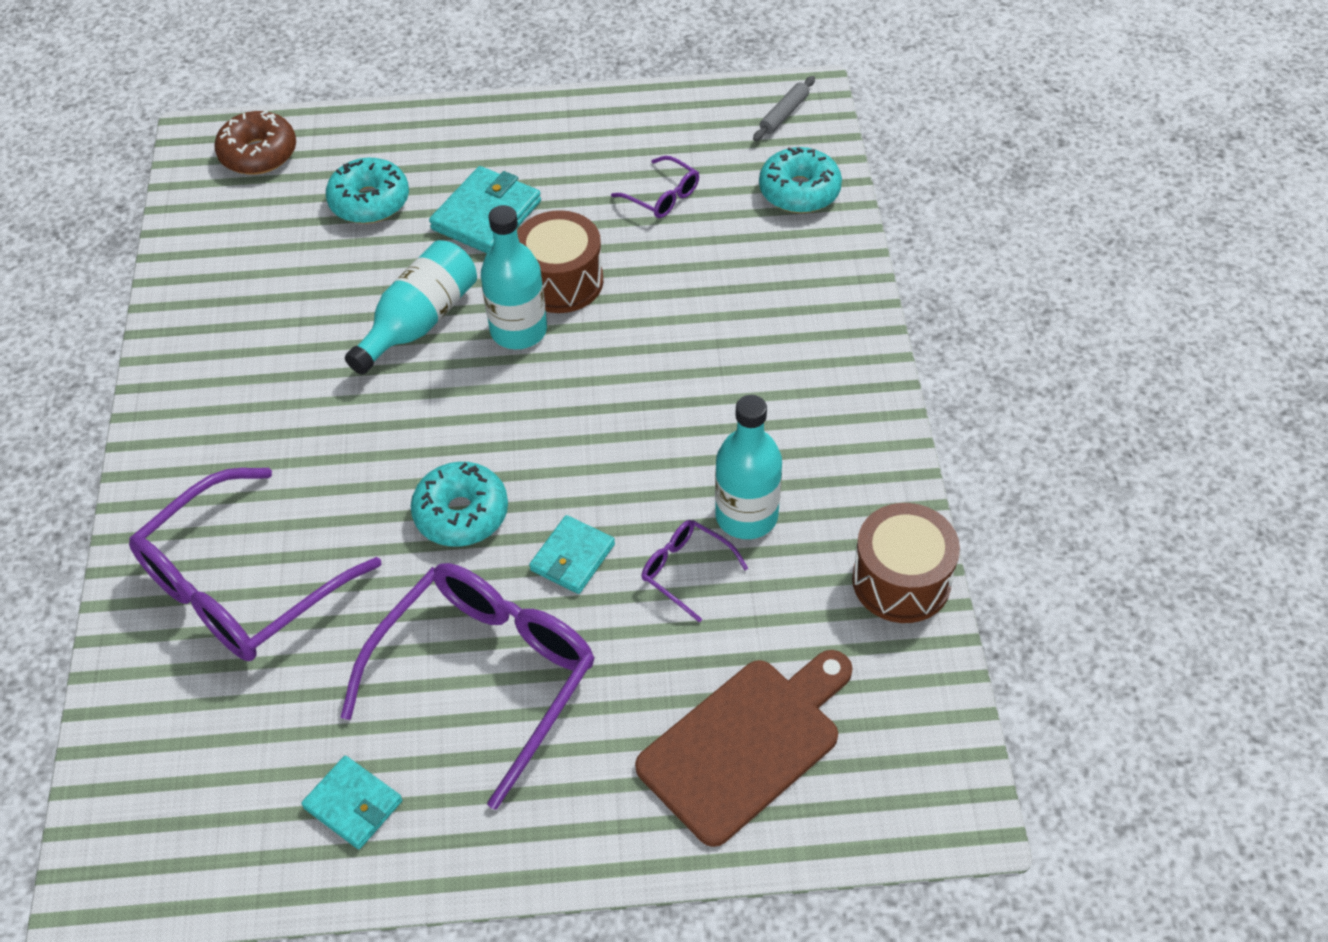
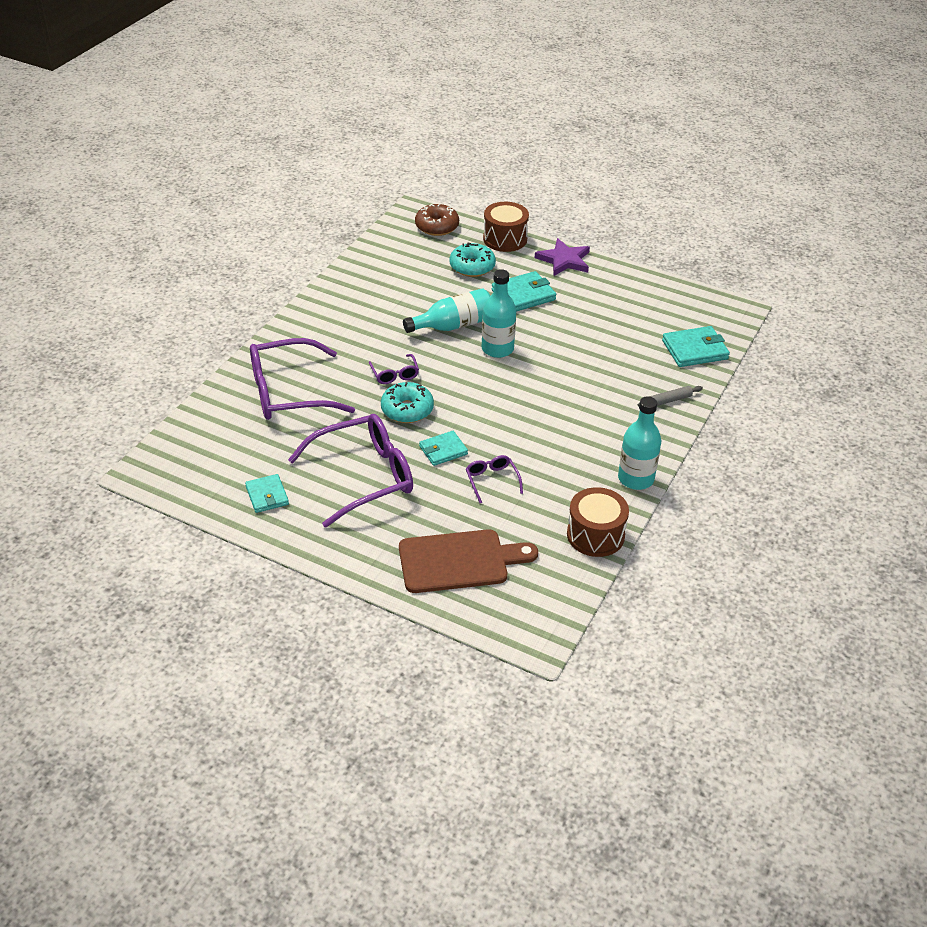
camera: 30 degrees right, 10 degrees down
(501, 125) = (564, 260): none -> purple star
(561, 281) = (536, 337): brown drum -> brown drum (505, 239)
(662, 196) = (619, 323): purple glasses -> purple glasses (394, 374)
(746, 516) = (541, 473): turquoise bottle -> turquoise bottle (635, 479)
(784, 114) = (717, 313): grey rolling pin -> grey rolling pin (669, 400)
(799, 191) = (694, 350): turquoise donut -> turquoise wallet

